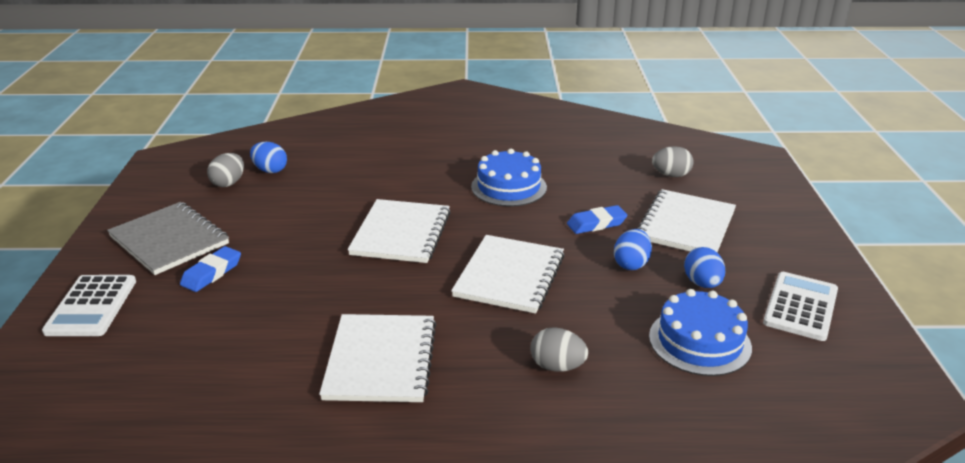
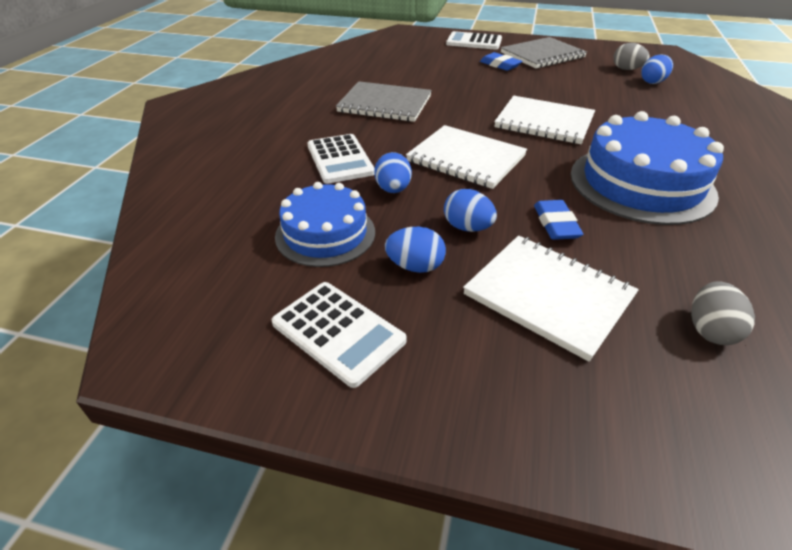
camera: 105 degrees right, 10 degrees up
(380, 360) = (385, 104): white notebook -> grey notebook
(509, 187) = (641, 184): blue cake -> blue cake, size x1.57
(557, 366) = (340, 159): grey egg -> white calculator
(597, 314) = (393, 189): none -> blue egg

